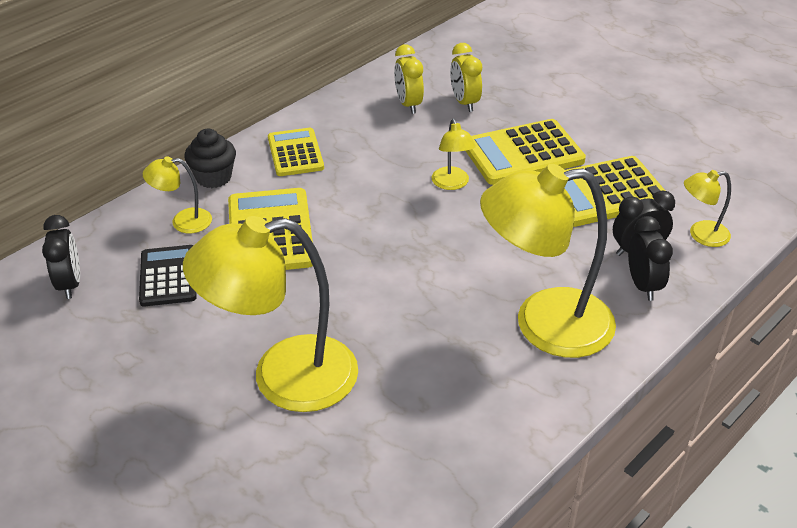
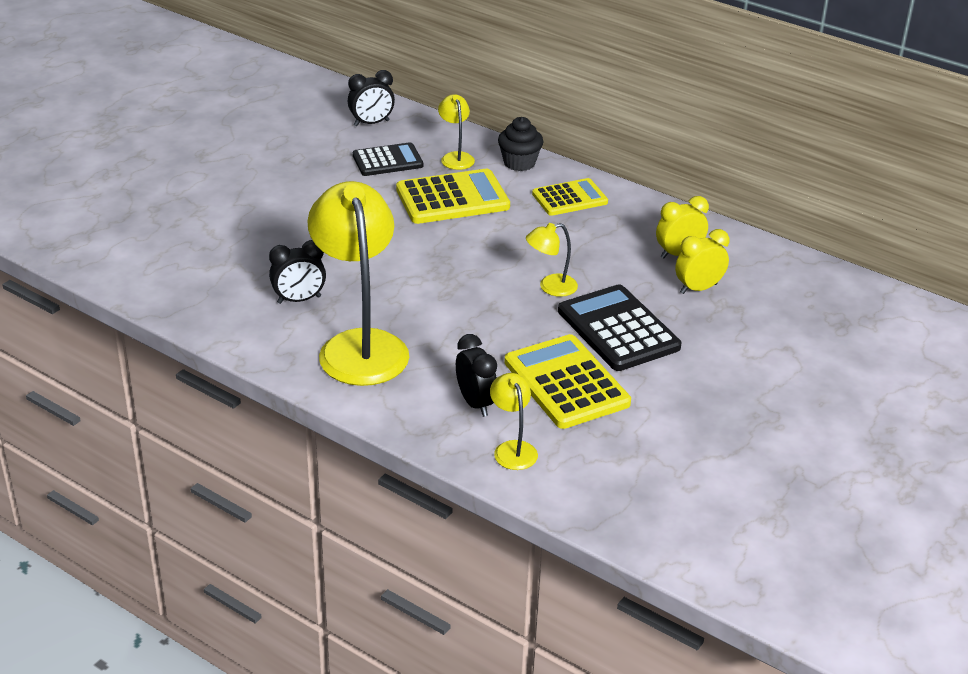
camera: 80 degrees right, 5 degrees down
(283, 377) = (284, 223): yellow lamp -> none
(523, 153) = (618, 329): yellow calculator -> black calculator
(643, 285) = (424, 405): black clock -> black clock (299, 300)

